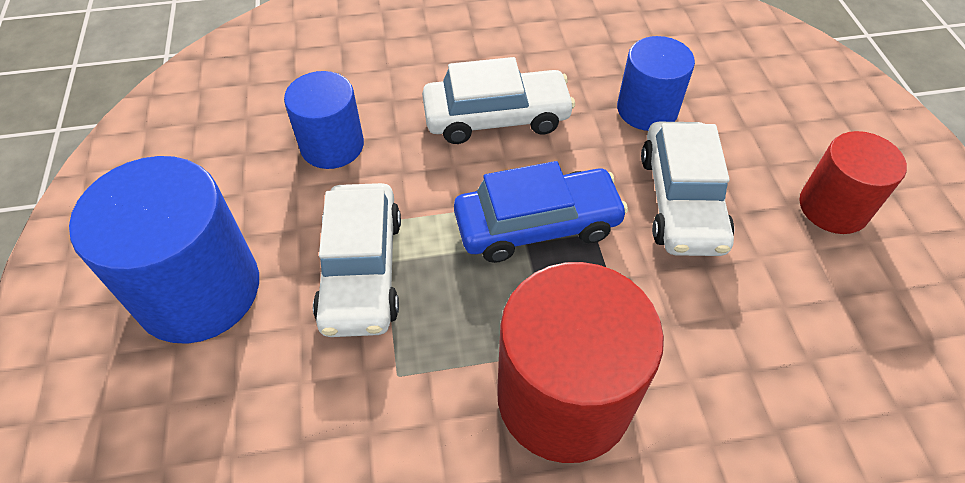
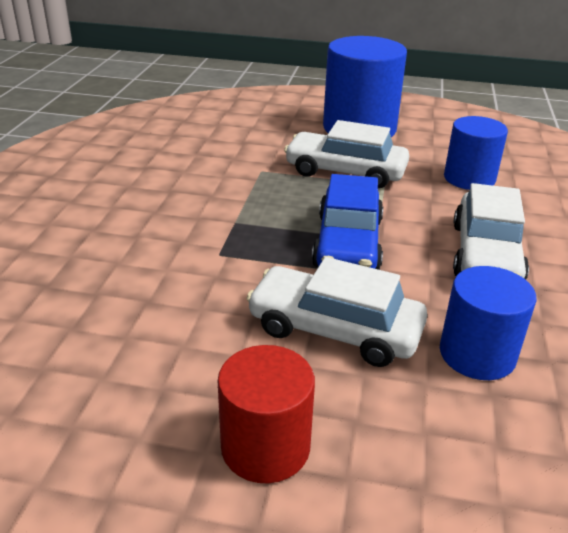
camera: 110 degrees right, 20 degrees down
(564, 397) = (200, 217): red cylinder -> none

